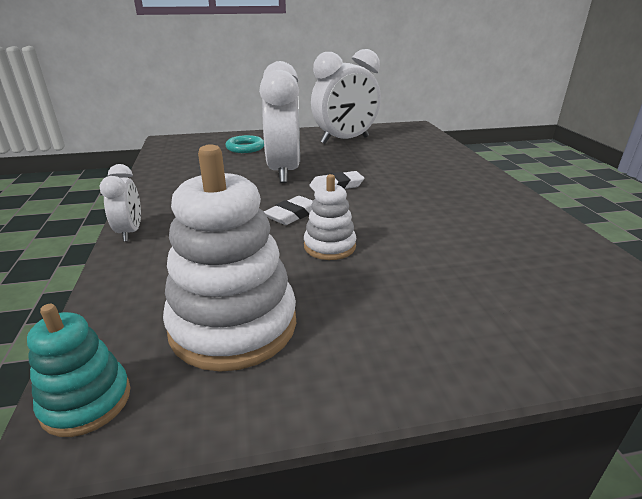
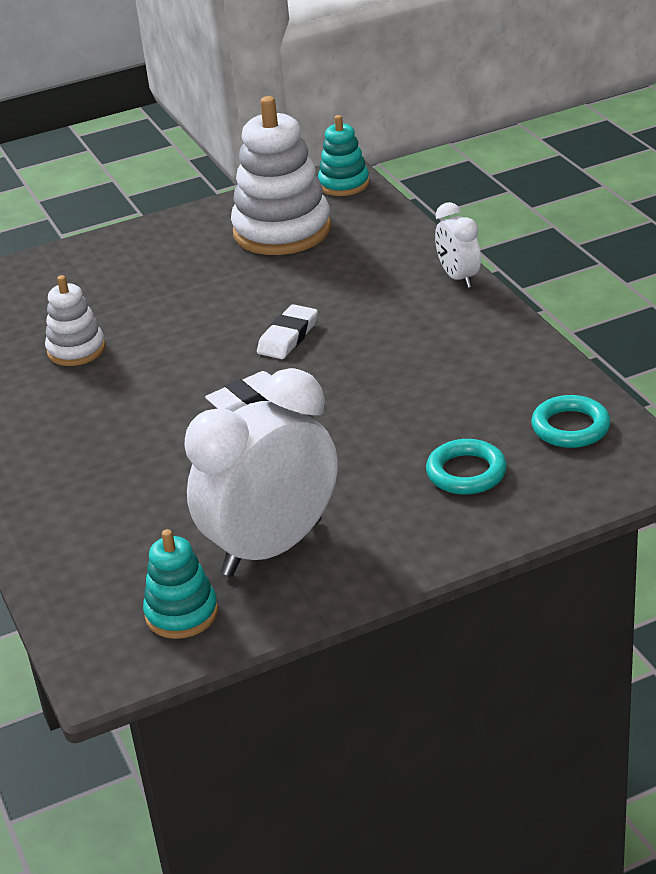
camera: 170 degrees right, 5 degrees up
(181, 153) = (570, 427): none -> turquoise ring
(284, 172) = (345, 415): white clock -> none
(329, 246) = (228, 306): white stacking toy -> white stacking toy (76, 350)
(386, 132) = (181, 614): none -> turquoise stacking toy

